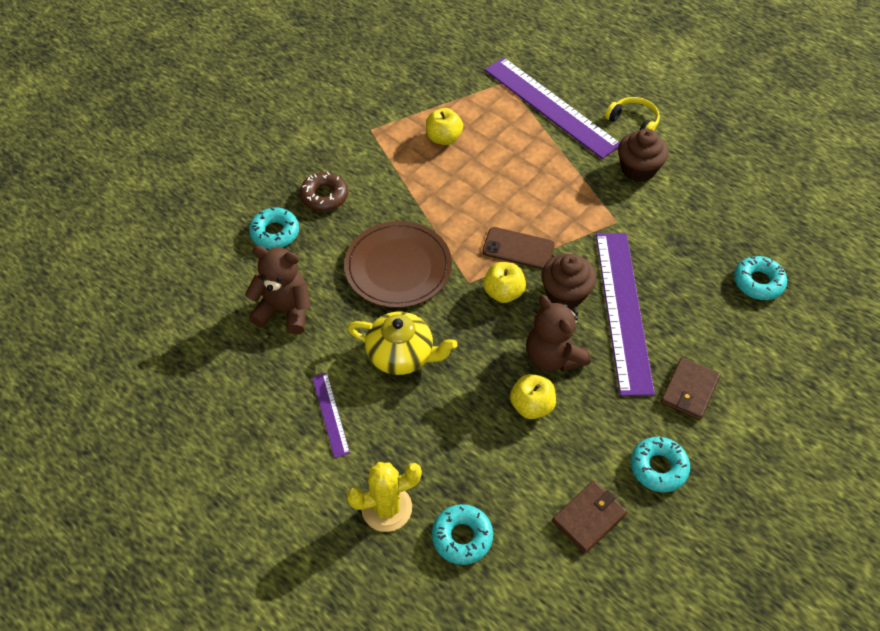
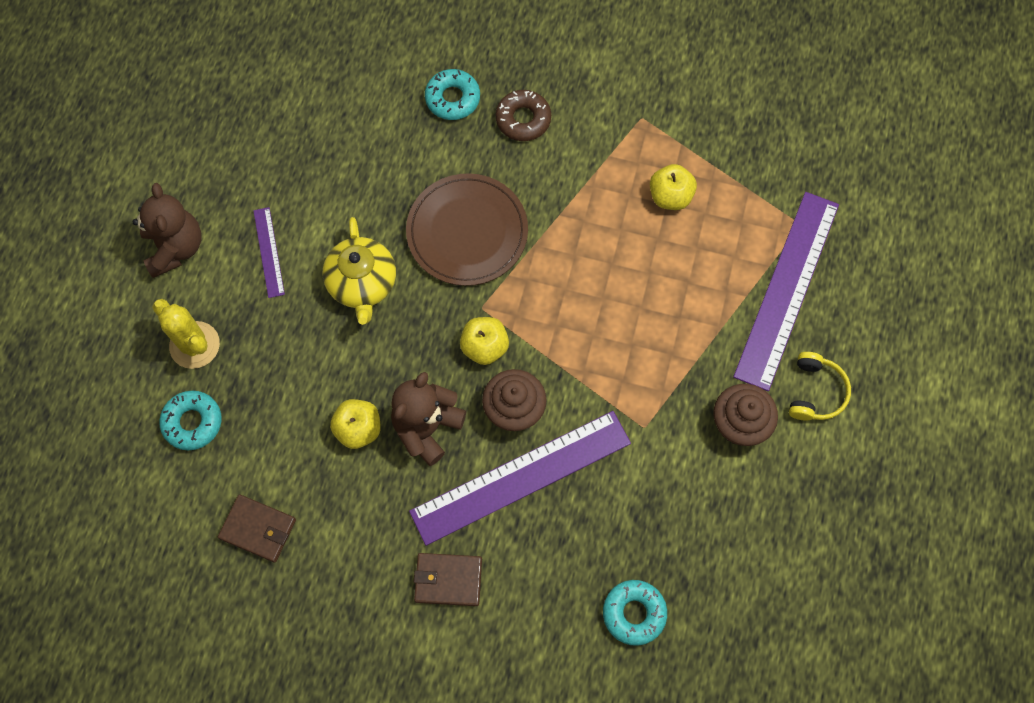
camera: 65 degrees right, 15 degrees up
(285, 310) = (364, 155): brown teddy bear -> brown teddy bear (175, 248)
(330, 414) = (269, 252): purple ruler -> purple ruler turned 60 degrees counterclockwise
(518, 248) = (551, 338): brown phone -> none
(658, 467) = (341, 577): turquoise donut -> none

